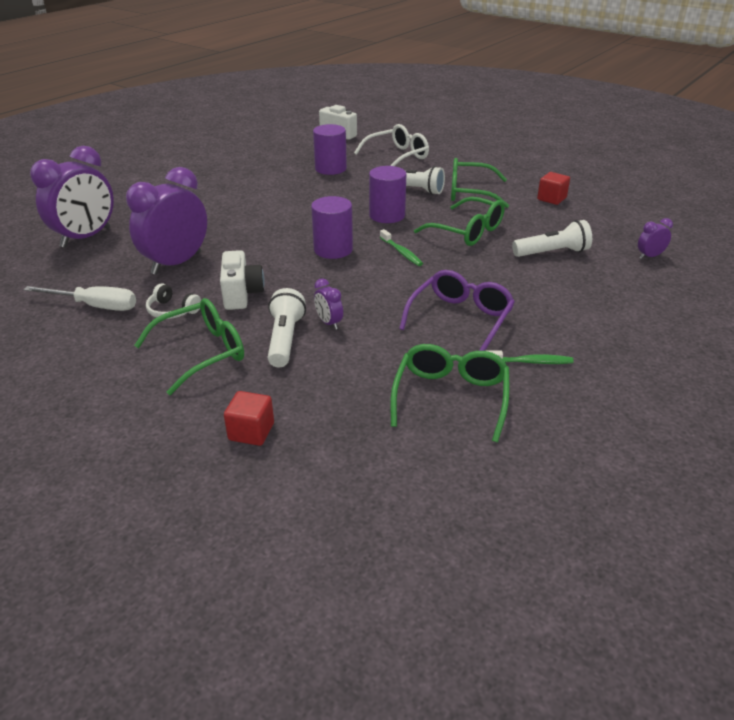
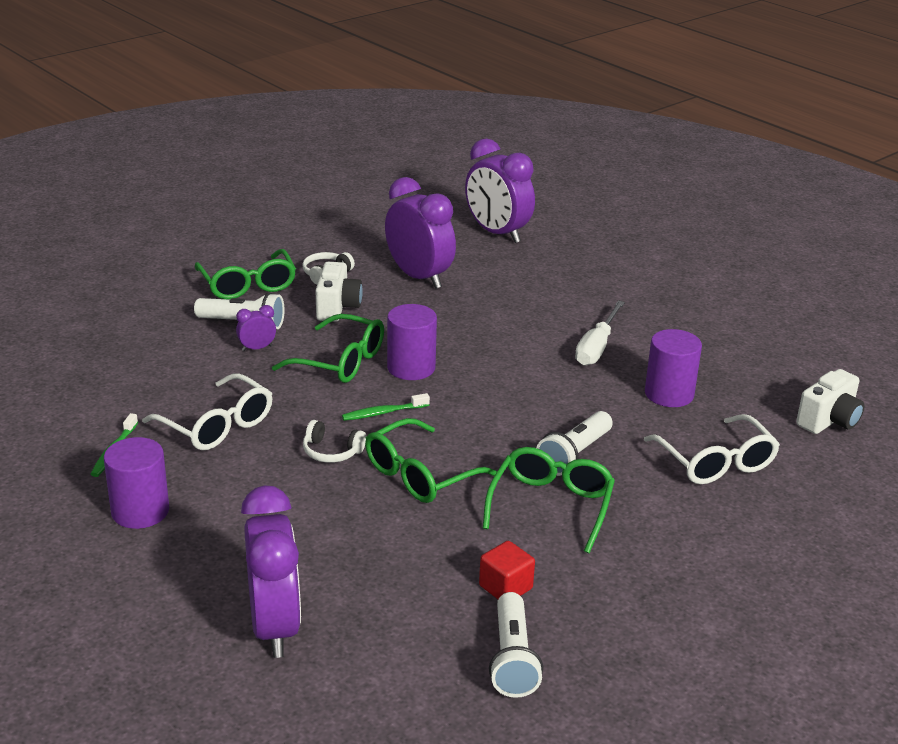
camera: 100 degrees right, 5 degrees down
(95, 306) = (354, 241): white screwdriver -> white screwdriver (596, 347)
(242, 294) = (337, 307): white camera -> white camera turned 90 degrees counterclockwise
(251, 432) = (126, 300): red cube -> none
(387, 215) = (492, 418): purple cylinder -> purple cylinder (140, 511)
(450, 397) = (97, 394): green glasses -> green glasses (340, 361)
(460, 319) = (216, 425): purple glasses -> white glasses
(463, 265) = (331, 452): none -> white headphones
(552, 252) = (328, 534): white flashlight -> white flashlight (512, 659)
(649, 256) = (274, 627): purple clock -> purple clock, size x2.32

